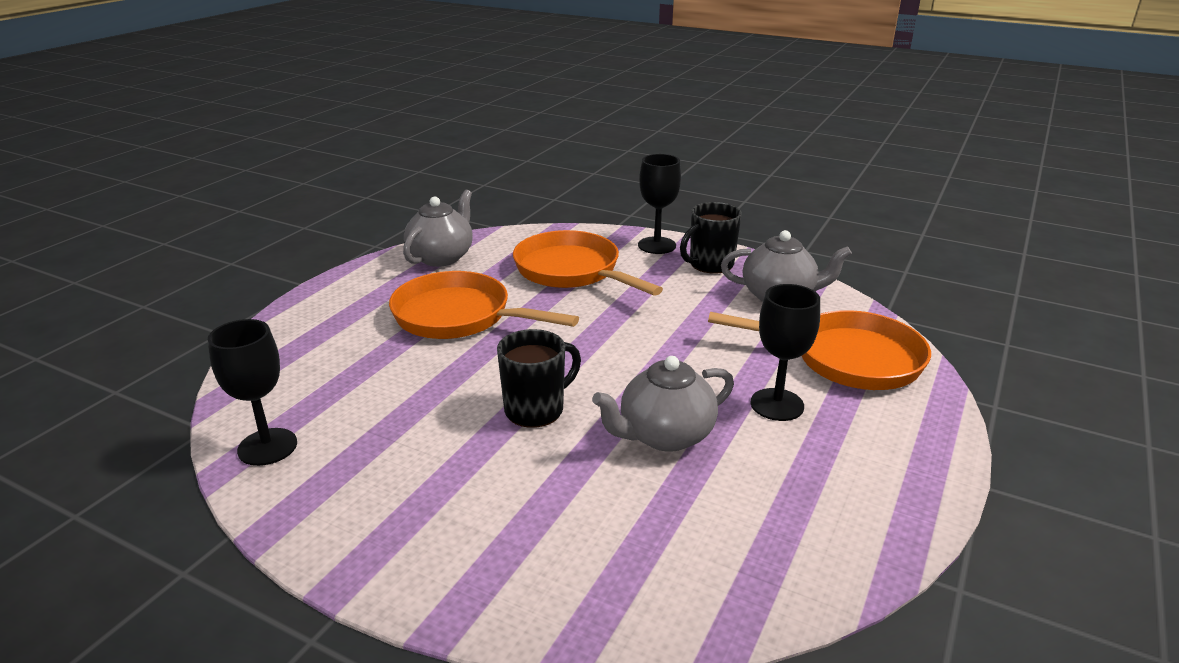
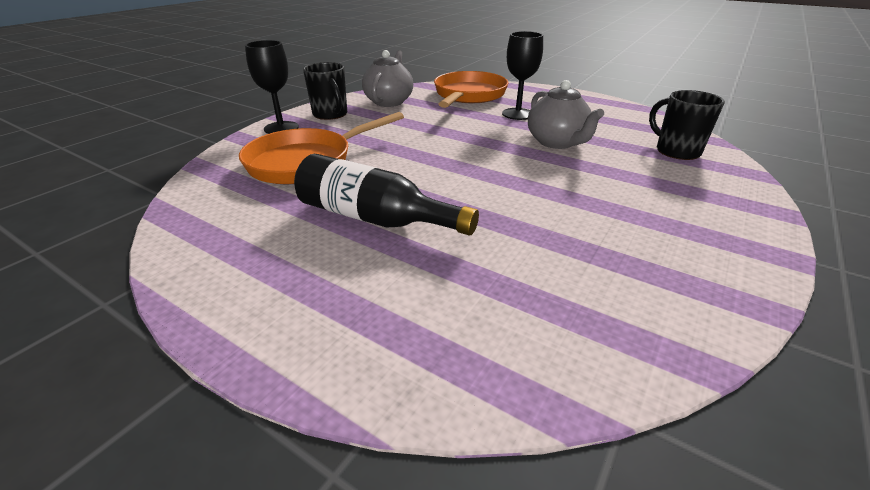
camera: 85 degrees left, 5 degrees up
(267, 447) = (644, 332): black goblet -> none
(442, 257) = (212, 235): grey teapot -> none
(459, 317) = (375, 218): orange pan -> black bottle
(536, 410) = (537, 181): black mug -> black mug (676, 151)

